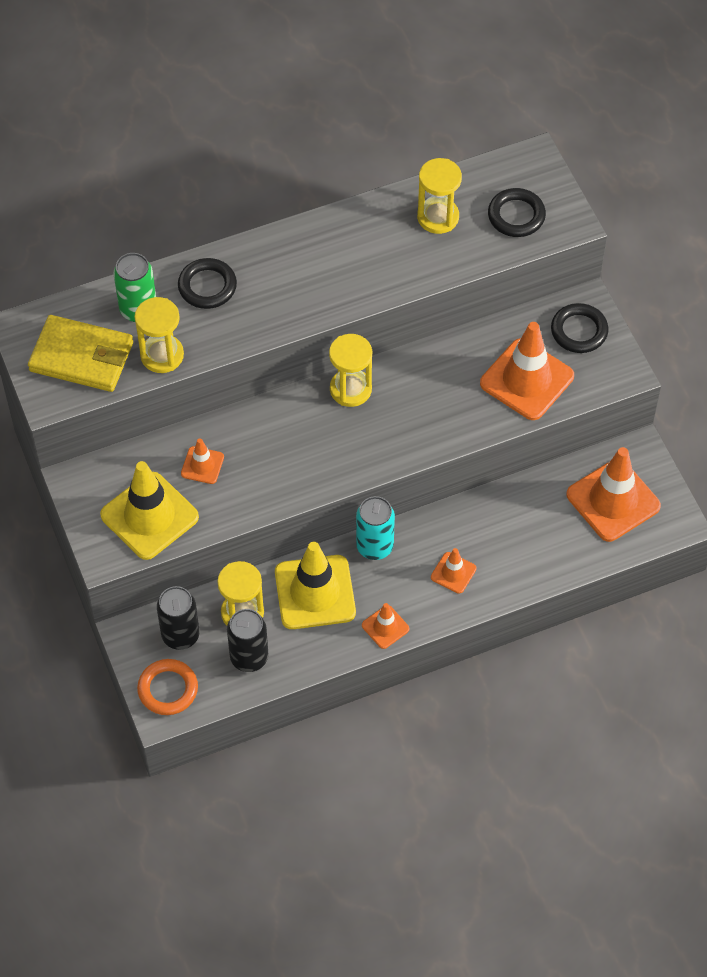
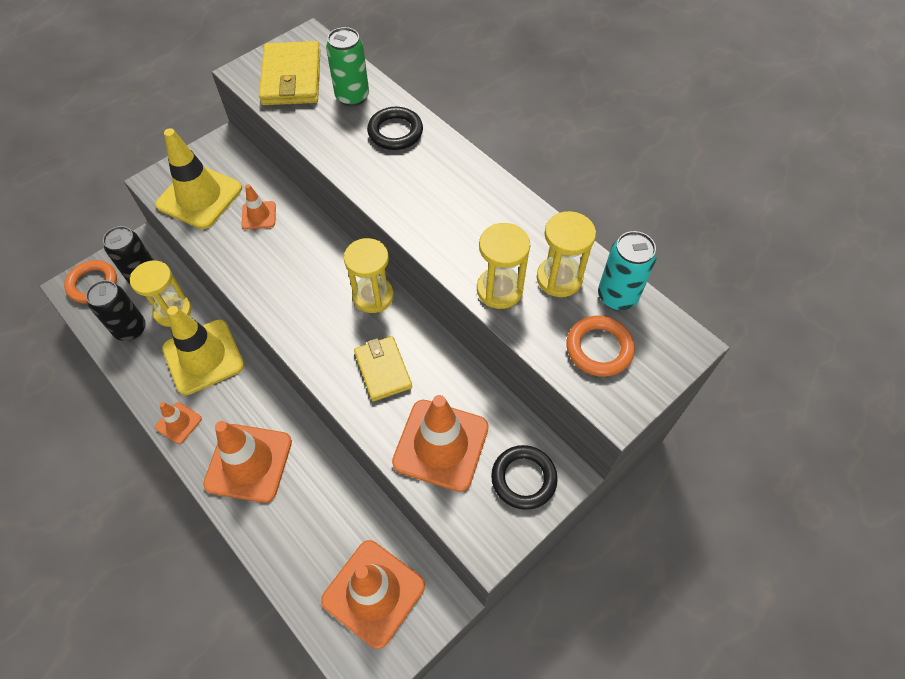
camera: 70 degrees right, 0 degrees up
(162, 355) = (310, 124): yellow hourglass -> yellow hourglass (499, 290)
(374, 546) = (261, 388): turquoise can -> turquoise can (617, 296)
(436, 403) = (382, 370): none -> yellow wallet
(453, 573) = (248, 463): orange traffic cone -> orange traffic cone, size x2.03
(516, 216) = (599, 348): black ring -> orange ring

